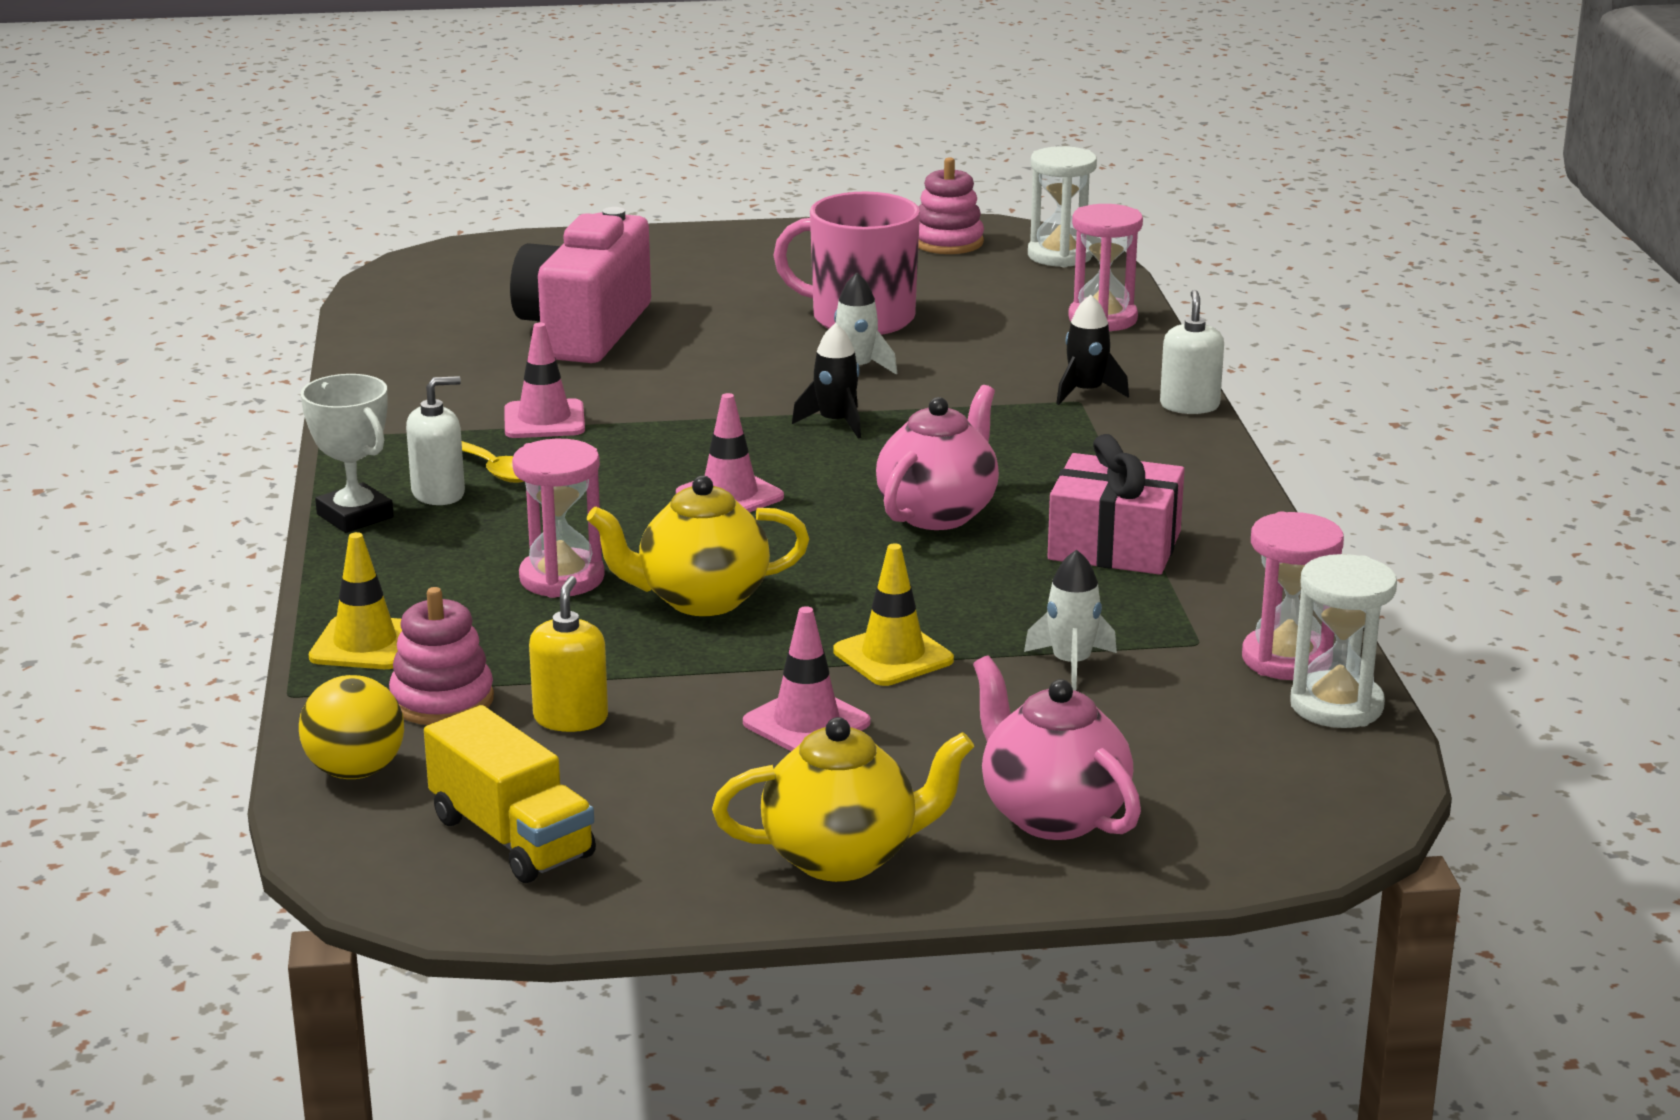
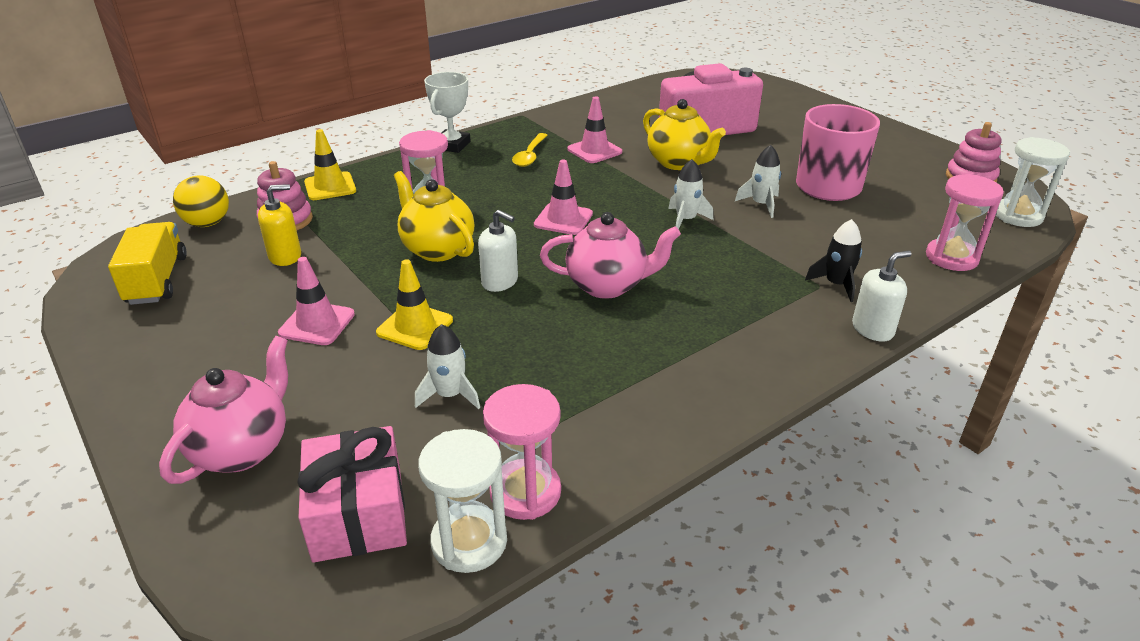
camera: 60 degrees right, 10 degrees up
(438, 494) = (491, 154): white soap dispenser -> white soap dispenser (500, 281)
(512, 837) = (157, 280): yellow truck -> yellow truck turned 150 degrees clockwise
(835, 422) = (686, 220): black rocket -> white rocket
(842, 857) = (164, 385): yellow teapot -> yellow teapot (678, 163)
(1114, 546) = (629, 362): pink gift -> pink gift (358, 513)

